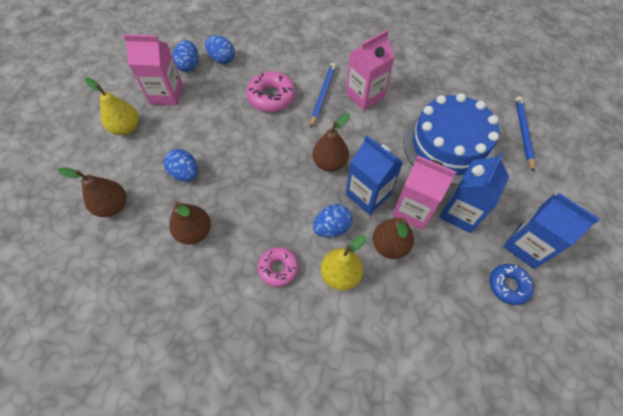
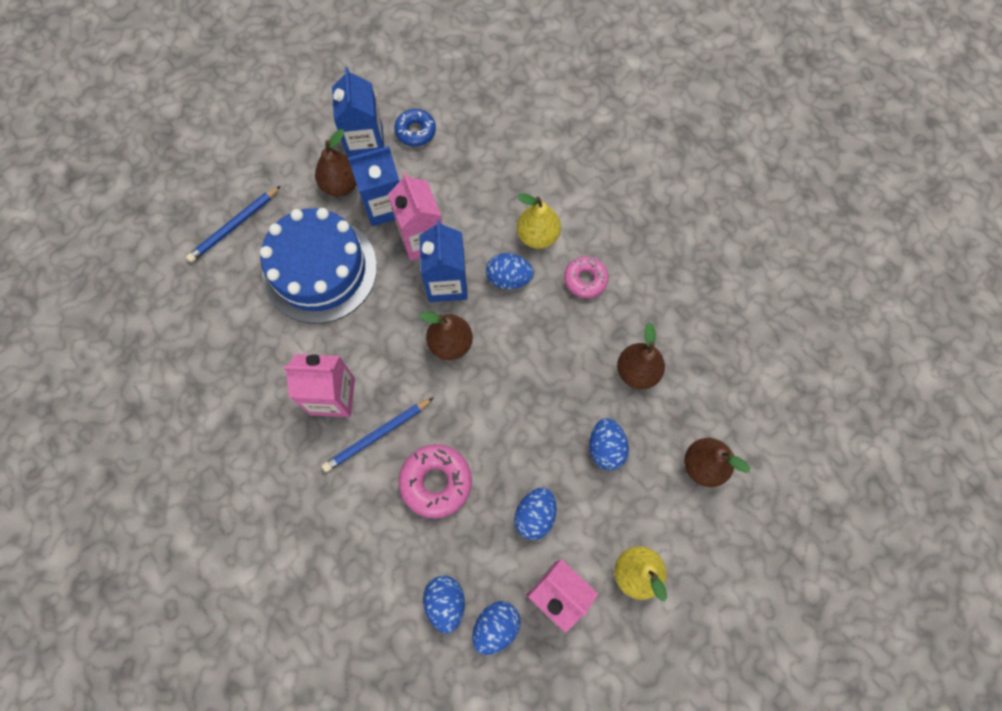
camera: 140 degrees left, 10 degrees up
(204, 116) = (535, 515): none -> blue egg
(389, 245) = (474, 226): brown pear -> brown pear (341, 185)

